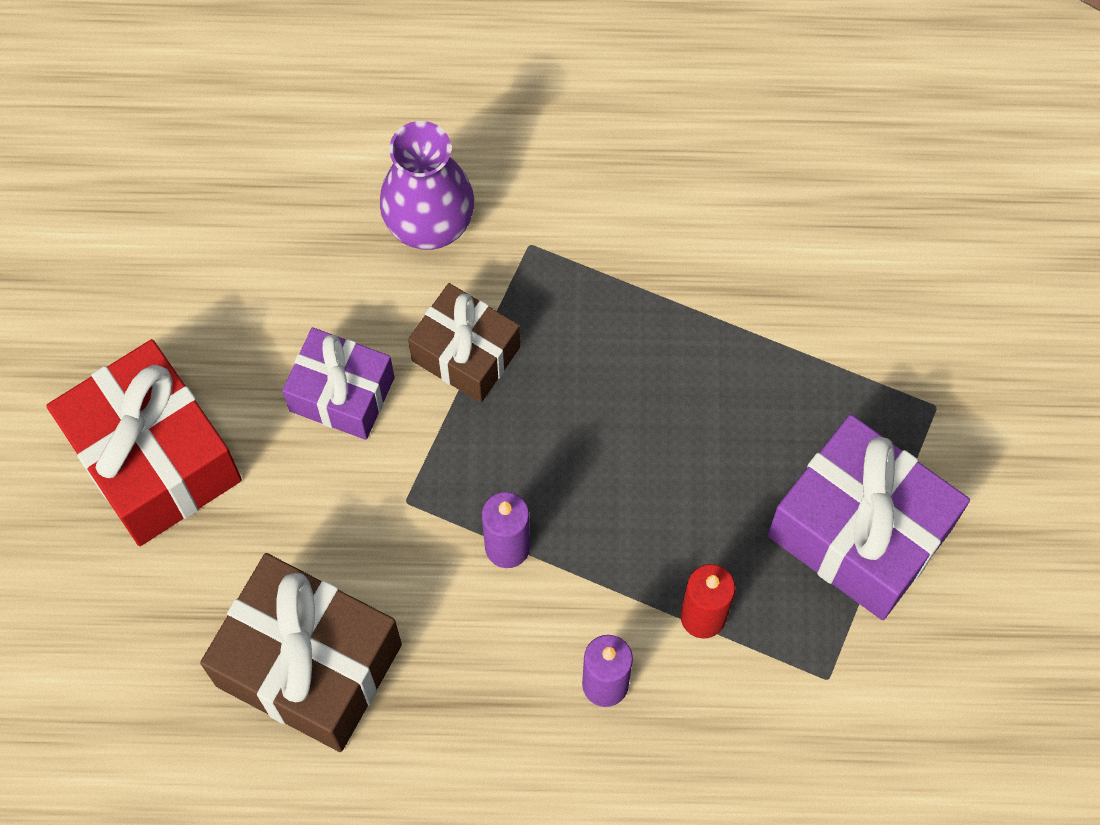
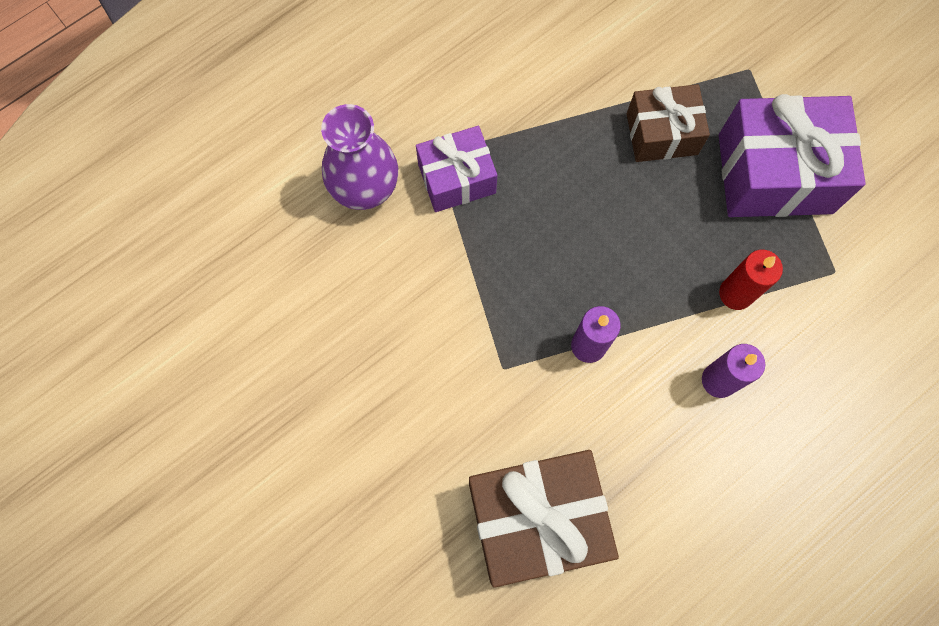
camera: 40 degrees left, 5 degrees up
(154, 459) = (321, 472): red gift -> none
(342, 394) = (404, 334): purple gift -> purple gift (457, 178)
(466, 354) = (458, 249): brown gift -> brown gift (662, 134)

